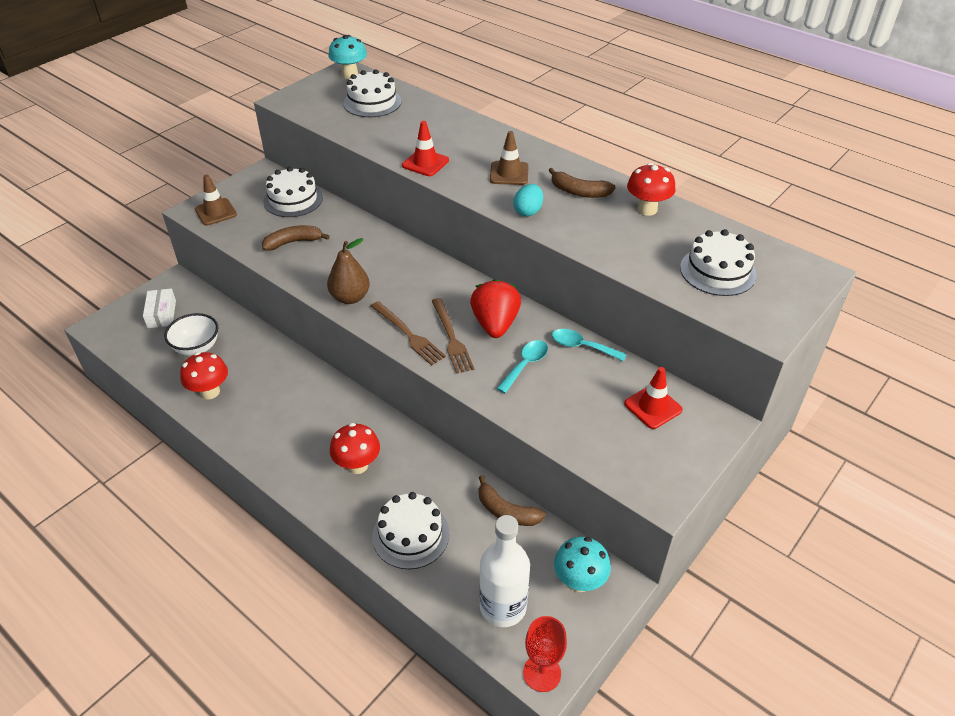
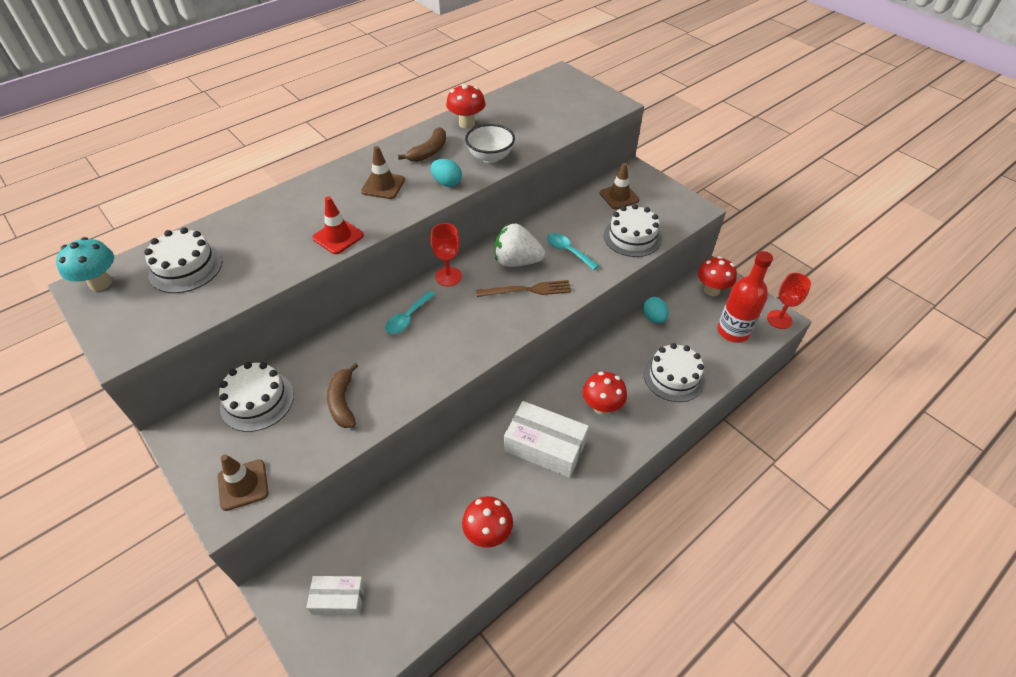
camera: 80 degrees left, 5 degrees up
(197, 348) = (413, 551): white bowl -> white bowl (490, 157)
(304, 422) = (545, 446): none -> white box
(350, 297) = (453, 356): brown pear -> none
(408, 334) = (517, 318): brown fork -> none
(458, 277) = (448, 276): none -> red goblet
(495, 324) = (517, 261): red strawberry -> white strawberry
(503, 607) = (733, 331): white bottle -> red bottle
(506, 511) = (653, 318): brown banana -> turquoise egg
(579, 581) = (711, 290): turquoise mushroom -> red mushroom
(582, 346) = (553, 218): turquoise spoon -> turquoise spoon (408, 318)
(653, 407) = (619, 196): red traffic cone -> brown traffic cone
(717, 271) = (550, 109): white cake -> white cake (632, 237)

